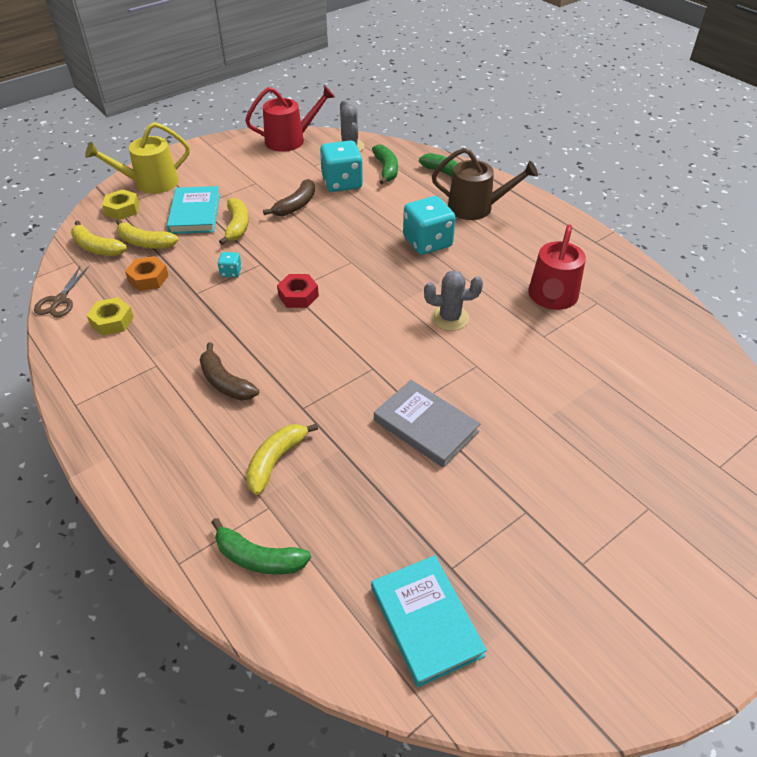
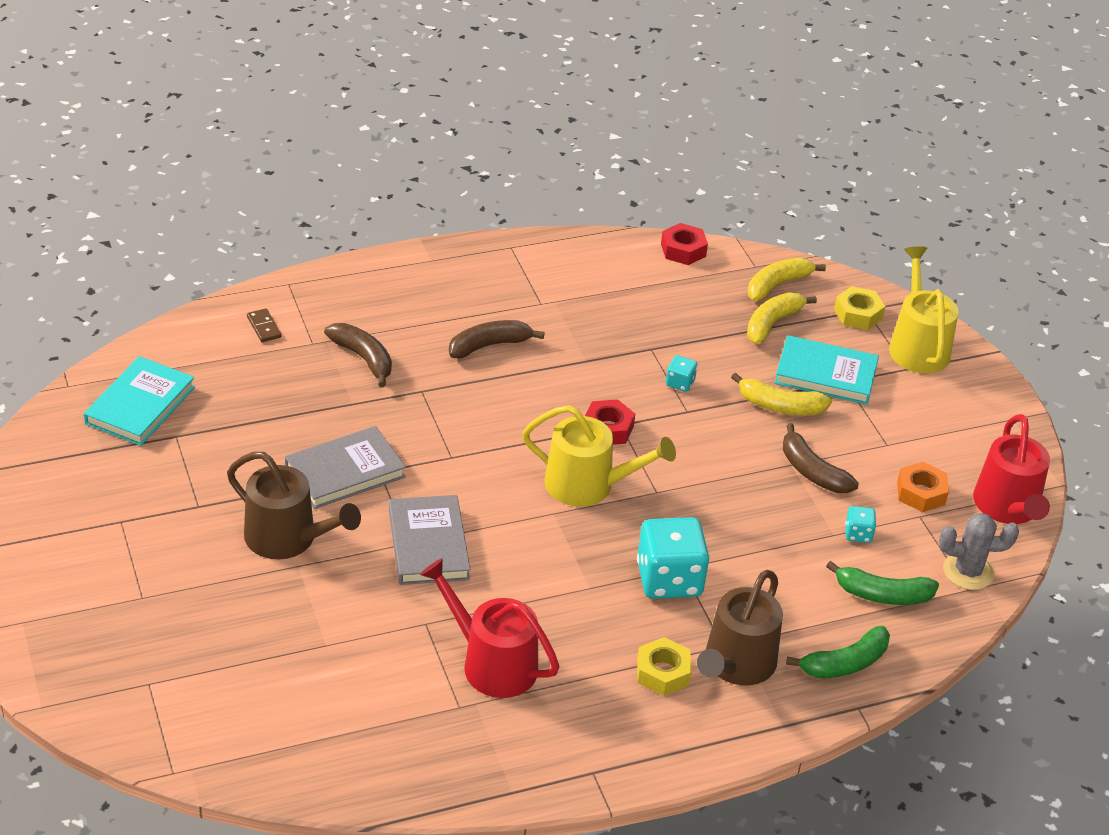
camera: 105 degrees right, 5 degrees down
(59, 300) = (683, 250): brown scissors -> red nut
(112, 321) = (629, 282): yellow nut -> yellow nut (663, 672)
(148, 278) = (696, 317): orange nut -> orange nut (921, 493)
(259, 558) = (264, 327): green banana -> brown domino
(275, 461) = (363, 358): yellow banana -> brown banana
(342, 183) = (858, 534): turquoise dice -> turquoise dice, size x0.46
(363, 293) = (587, 485): none -> yellow watering can
(426, 621) = (140, 405): turquoise book -> turquoise book turned 60 degrees counterclockwise
(450, 318) = (502, 548): grey cactus -> none
(471, 355) = (428, 544): none -> grey book
(520, 437) = (287, 538): none -> brown watering can

